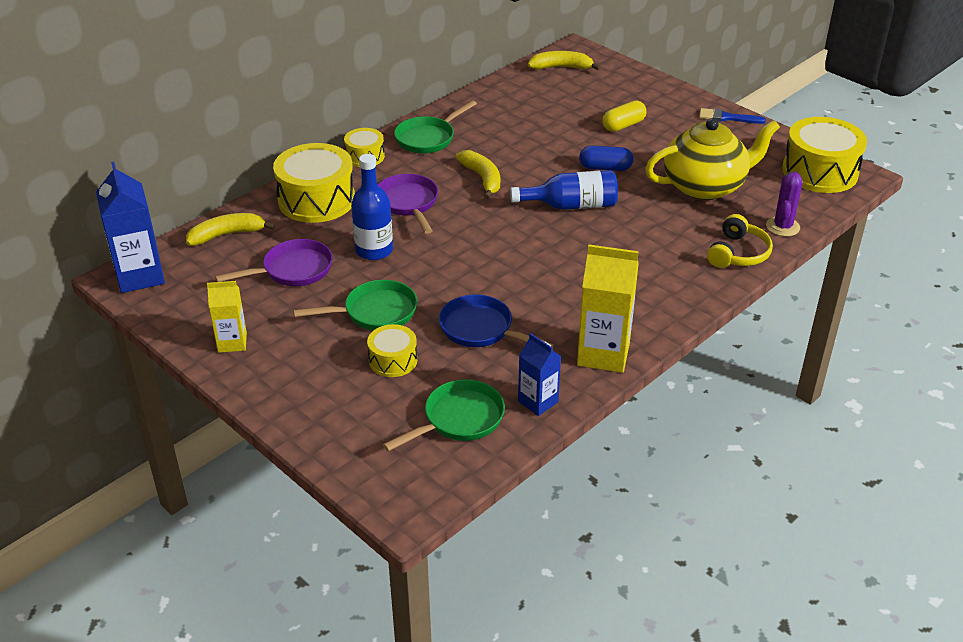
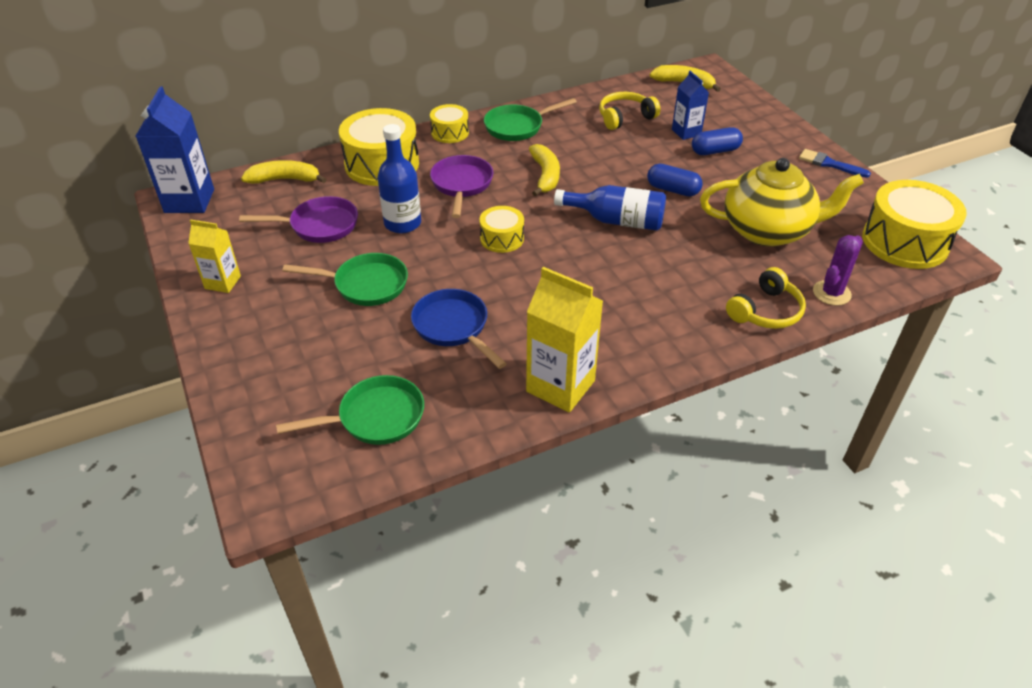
camera: 20 degrees right, 5 degrees up
(393, 360) = (352, 337): yellow drum -> yellow drum (502, 238)
(525, 110) = (625, 117): none -> yellow headphones
(538, 402) = (464, 420): blue carton -> blue carton (686, 132)
(623, 125) = (715, 151): yellow capsule -> blue capsule

